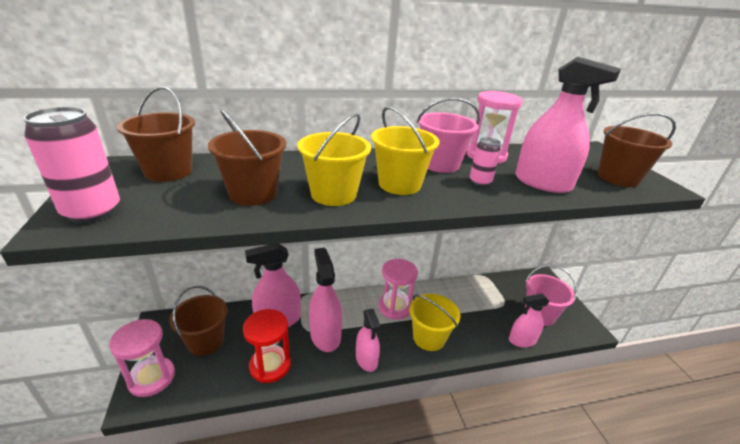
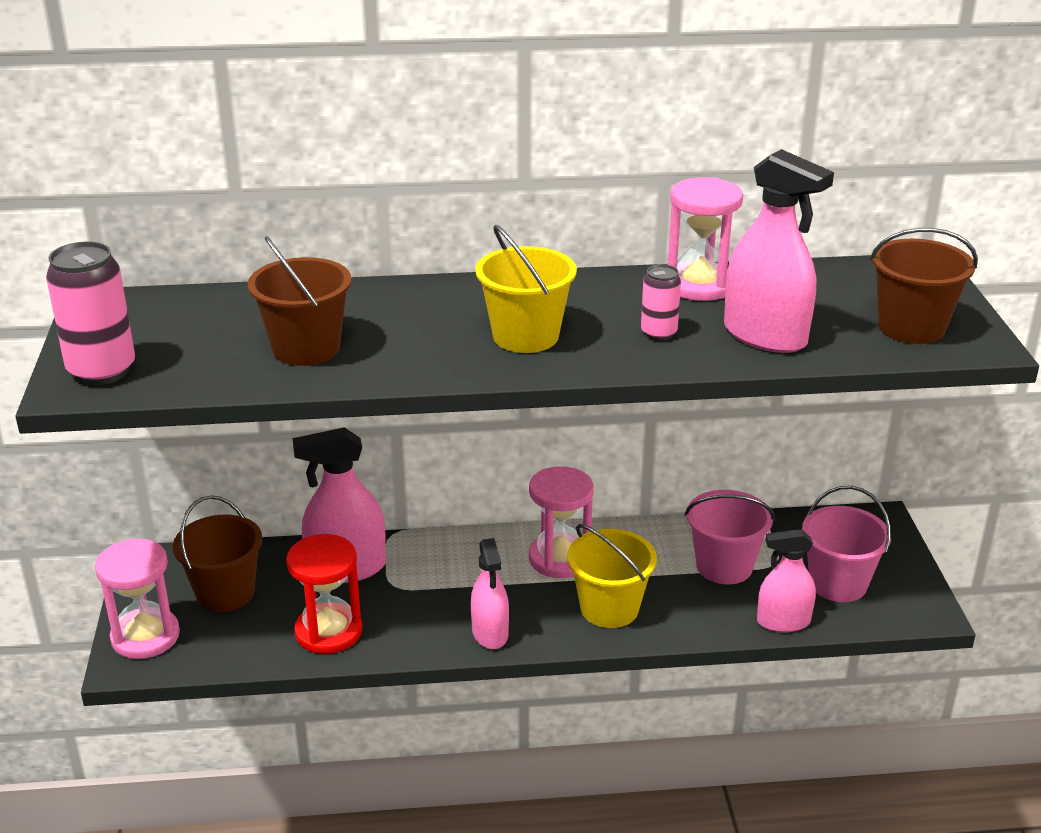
camera: 10 degrees right, 0 degrees up
(168, 171) = (186, 314): brown bucket -> none
(325, 335) = (425, 595): pink spray bottle -> none
(333, 194) = (420, 351): yellow bucket -> none
(440, 164) = (608, 302): pink bucket -> pink bucket (724, 566)

